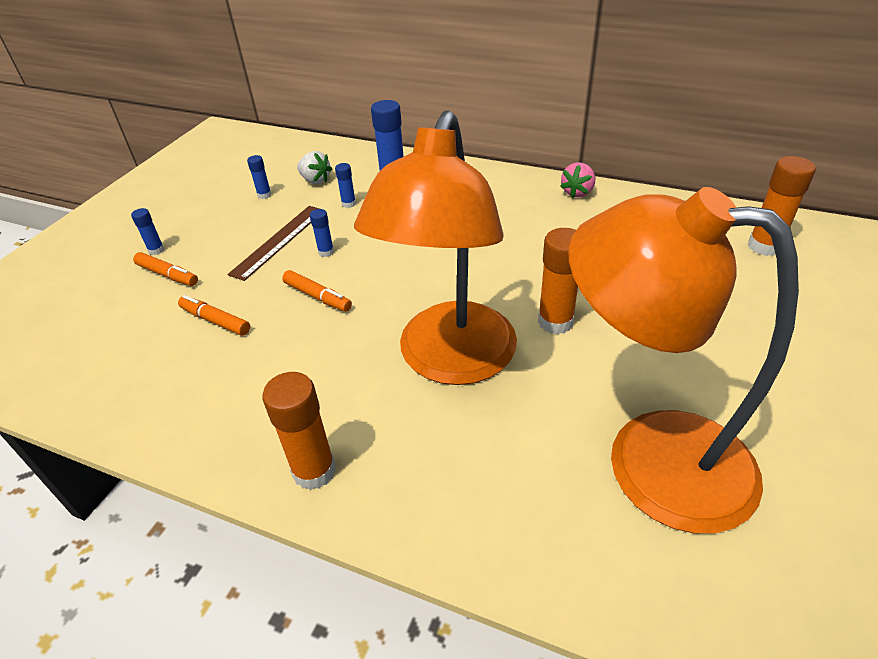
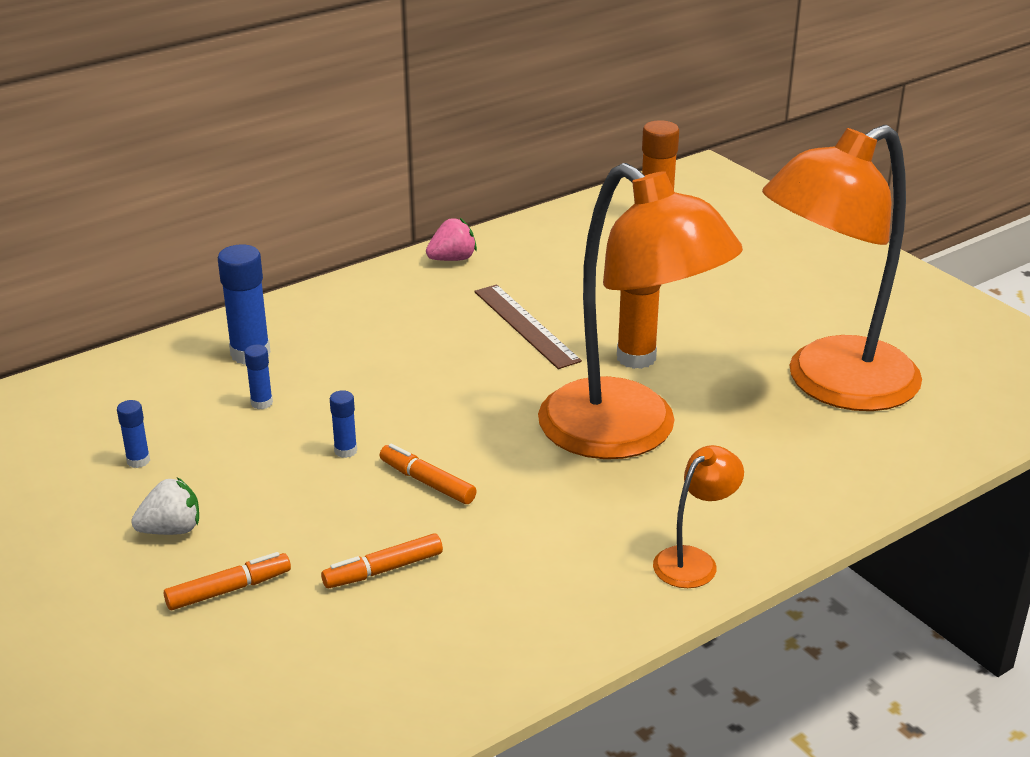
camera: 60 degrees left, 10 degrees down
(156, 250) = (149, 589): blue glue stick -> none
(279, 241) = (272, 479): brown ruler -> brown ruler (525, 325)
(314, 471) = (694, 561): orange glue stick -> orange lamp
(315, 180) = (164, 410): white strawberry -> white strawberry (171, 530)
(317, 296) = (427, 482): orange marker -> orange marker turned 120 degrees counterclockwise
(577, 192) = (452, 259): pink strawberry -> pink strawberry turned 90 degrees counterclockwise

